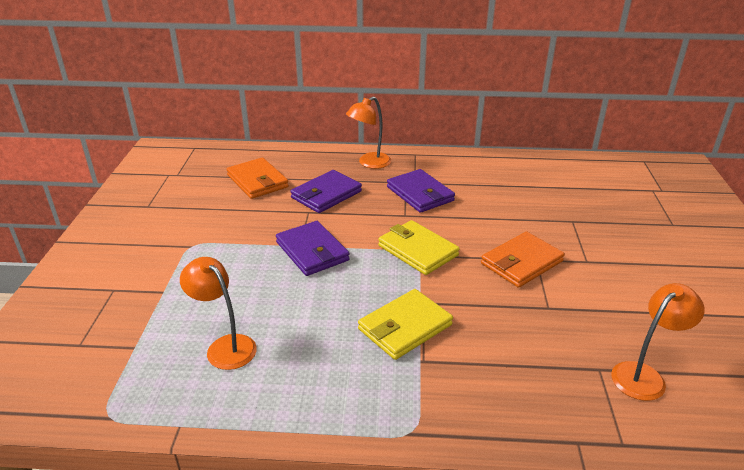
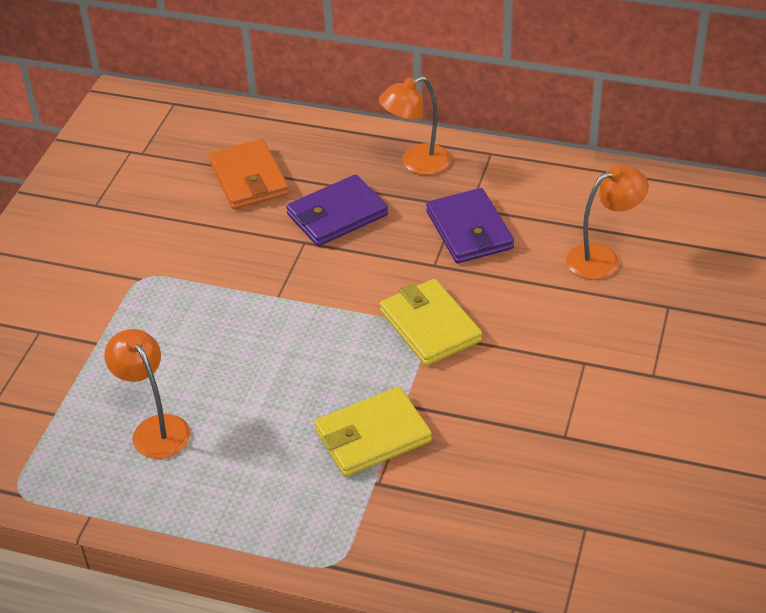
camera: 15 degrees right, 10 degrees up
(312, 251) = (291, 308): purple wallet -> none
(521, 262) = (561, 364): orange wallet -> none
(644, 375) = (636, 544): orange lamp -> orange lamp (602, 258)

